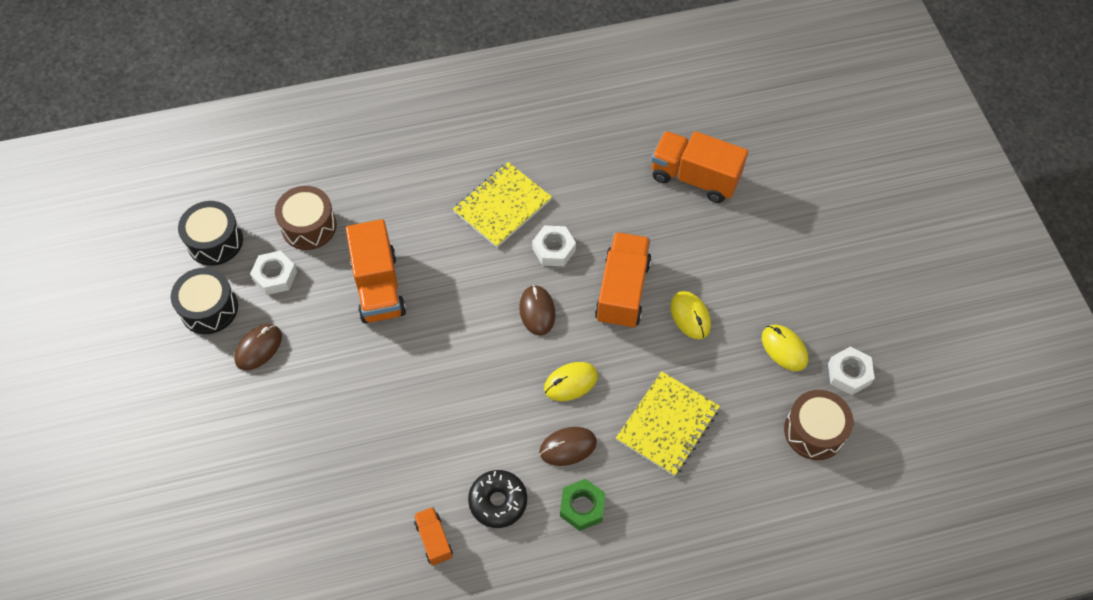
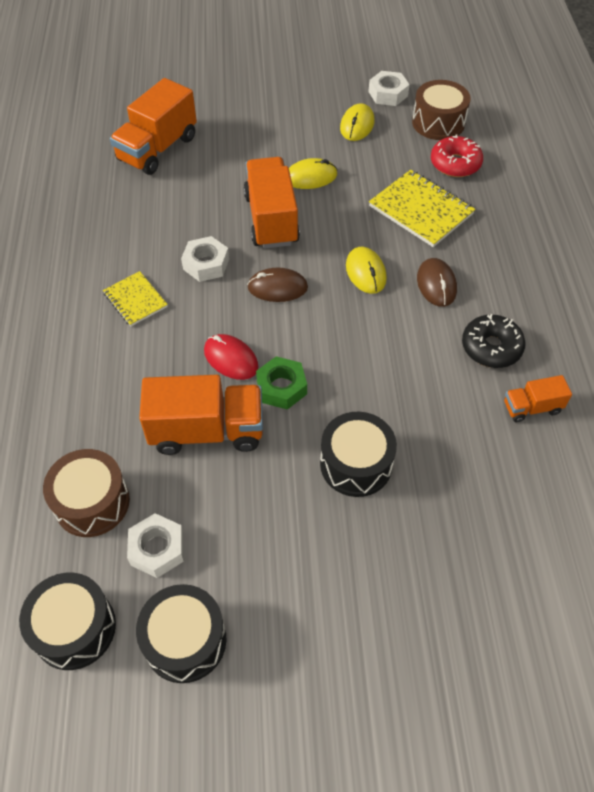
camera: 80 degrees left, 5 degrees down
(258, 348) = (262, 576): brown mouse -> none
(359, 399) = (356, 464): none -> black drum
(451, 289) = (231, 359): none -> red mouse
(502, 206) = (135, 300): yellow notebook -> yellow notebook, size x0.60
(582, 507) = (500, 282): green nut -> green nut (281, 387)
(622, 291) = (271, 219): orange truck -> orange truck turned 60 degrees clockwise
(749, 454) = (455, 164): none -> red donut
(784, 348) = (357, 125): yellow mouse -> yellow mouse turned 45 degrees counterclockwise

